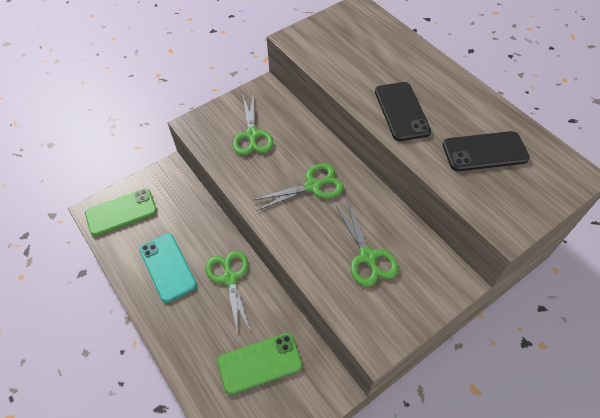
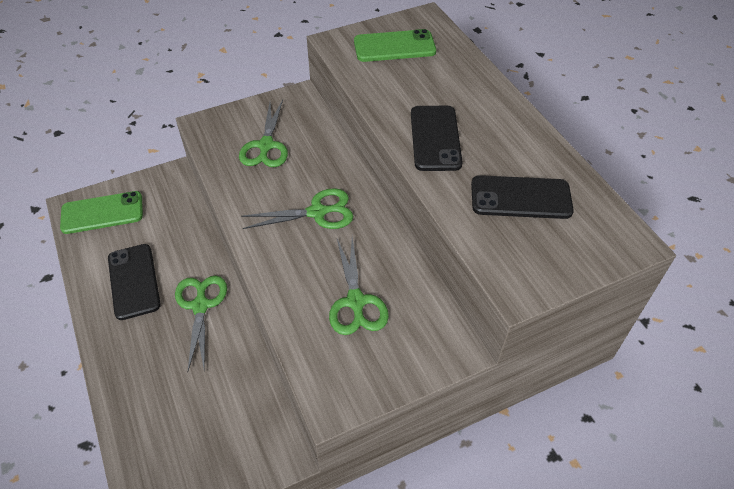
camera: 10 degrees right, 5 degrees down
(167, 267) = (134, 281): turquoise phone -> black phone
(260, 363) = (204, 408): green phone -> green phone (394, 46)

